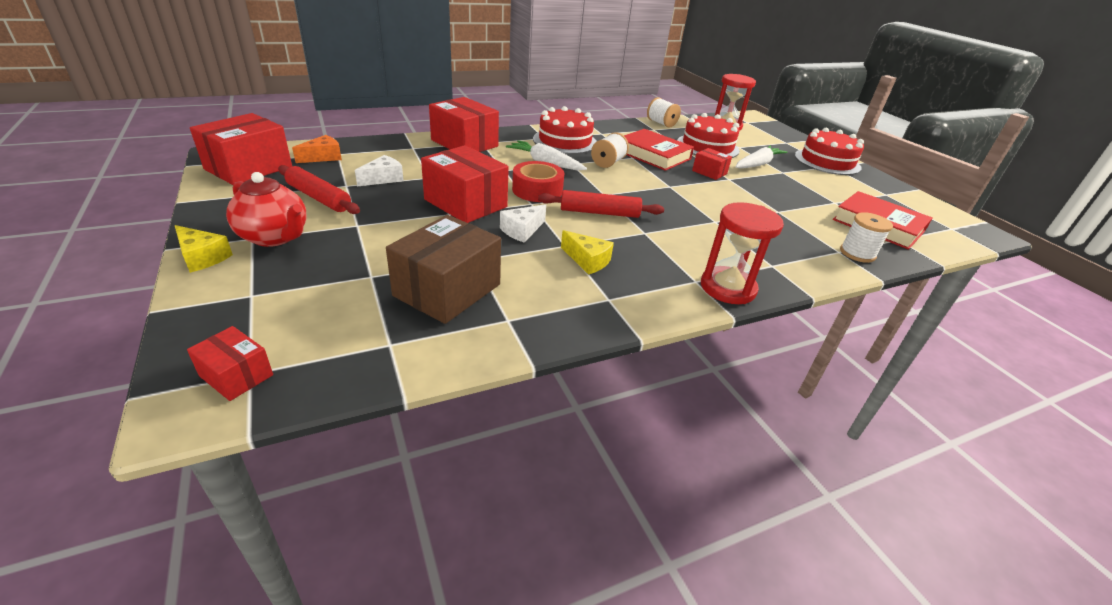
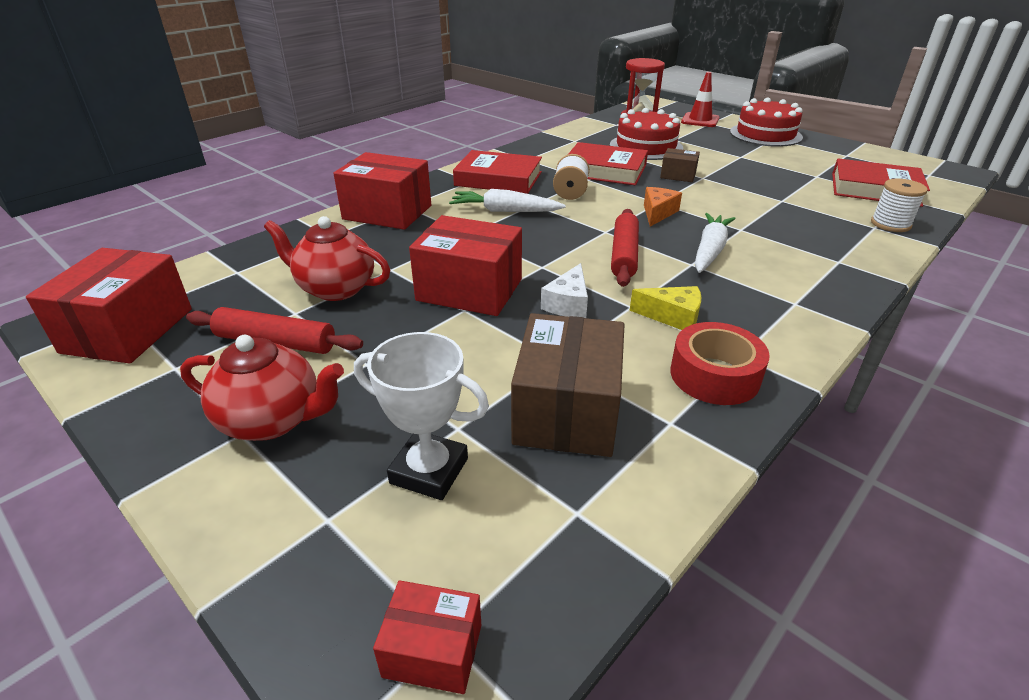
camera: 20 degrees left, 0 degrees up
(202, 257) = (195, 490): yellow cheese -> none
(323, 157) = (222, 282): orange cheese -> orange cheese (658, 213)
(329, 292) = (429, 471): none -> white trophy
(383, 179) = (335, 288): white cheese -> red teapot
(537, 190) = (532, 248): red tape -> red tape (714, 375)
(565, 141) = (498, 179): red cake -> red book
(599, 212) = (624, 255): red rolling pin -> red rolling pin turned 60 degrees counterclockwise
(661, 123) = (574, 132): white spool -> none
(709, 172) = (678, 175): red box -> brown box
(728, 288) = (830, 300): red hourglass -> none
(757, 164) = (711, 154): white carrot -> white carrot (709, 251)
(779, 138) = (700, 120): none -> red traffic cone

